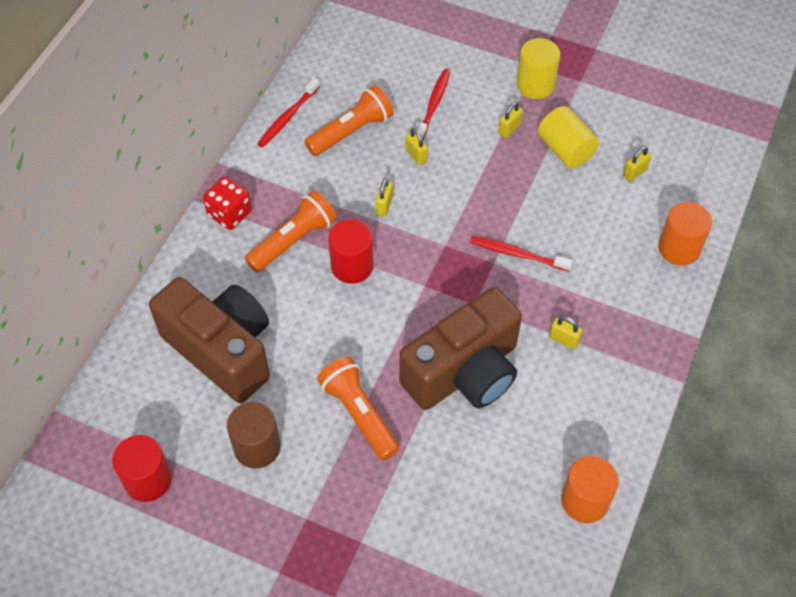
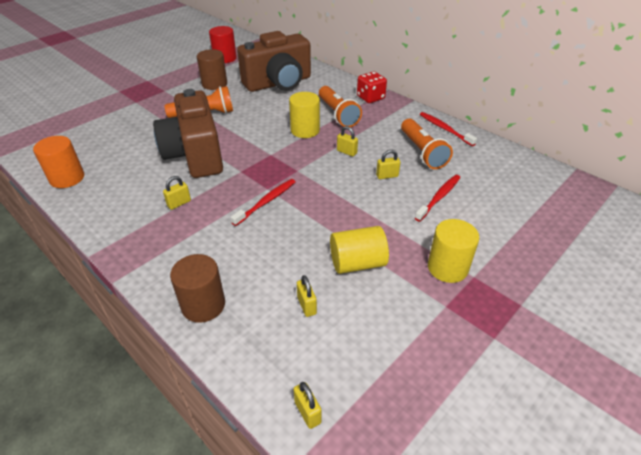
camera: 110 degrees right, 15 degrees down
(352, 266) = (305, 130): red cylinder -> yellow cylinder
(434, 104) = (439, 197): red toothbrush -> red toothbrush turned 90 degrees counterclockwise
(509, 129) = (396, 233): yellow padlock -> yellow padlock (307, 412)
(679, 248) = (203, 305): orange cylinder -> brown cylinder

